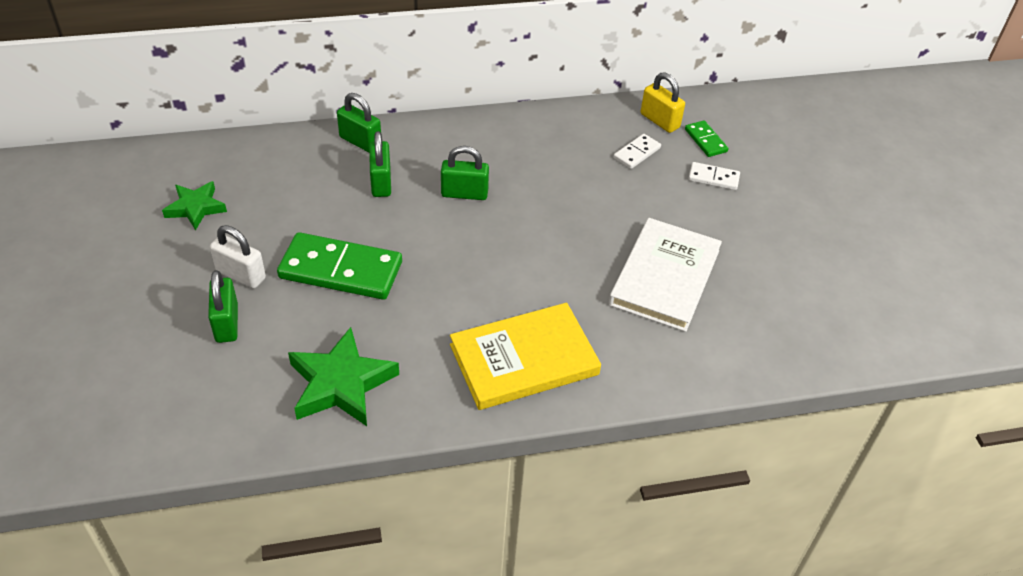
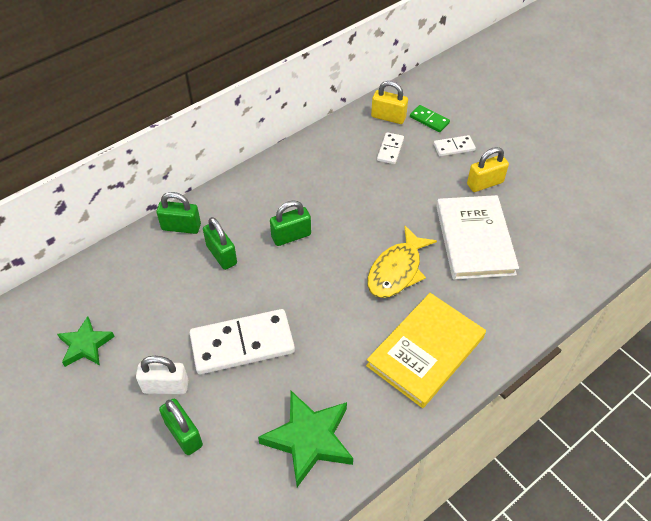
camera: 25 degrees left, 5 degrees up
(340, 270) = (242, 344): green domino -> white domino
(552, 271) = (397, 270): none -> yellow fish
(722, 227) = (485, 183): none -> yellow padlock

